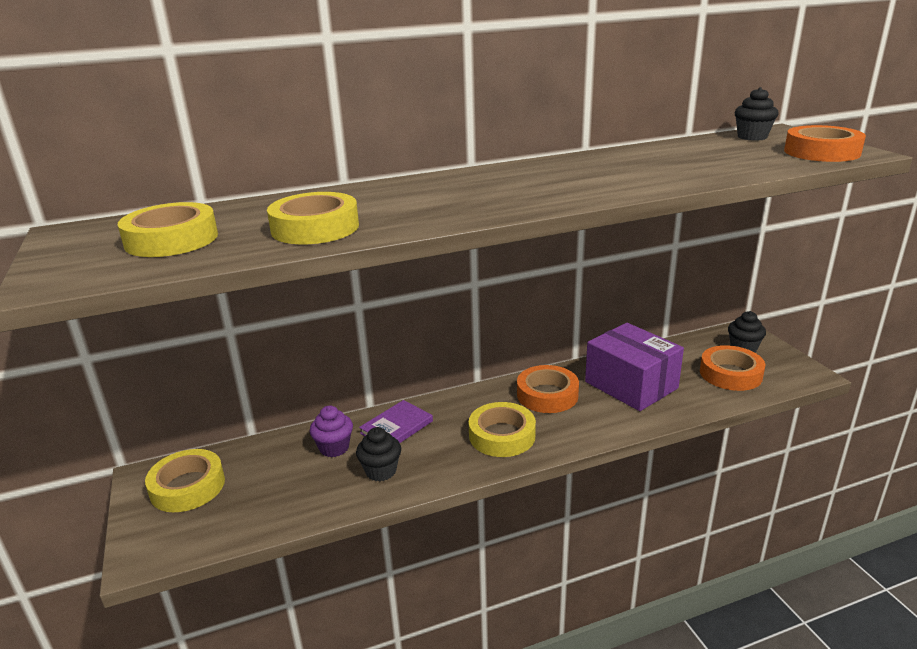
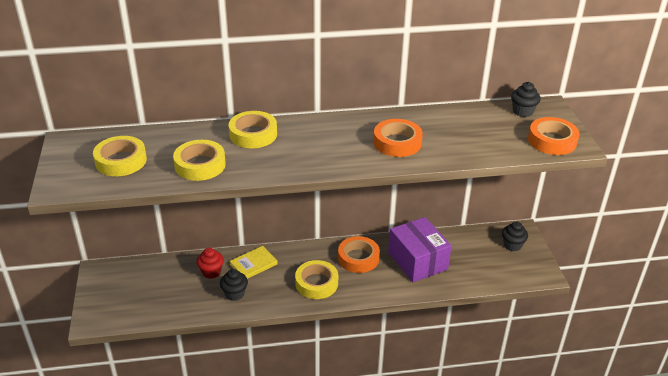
camera: 10 degrees right, 10 degrees up
(187, 487) = (121, 282): yellow tape -> yellow tape (253, 134)
(334, 448) = (211, 272): purple cupcake -> red cupcake
(396, 427) = (253, 264): purple book -> yellow book
(730, 374) = (490, 265): orange tape -> orange tape (397, 142)

